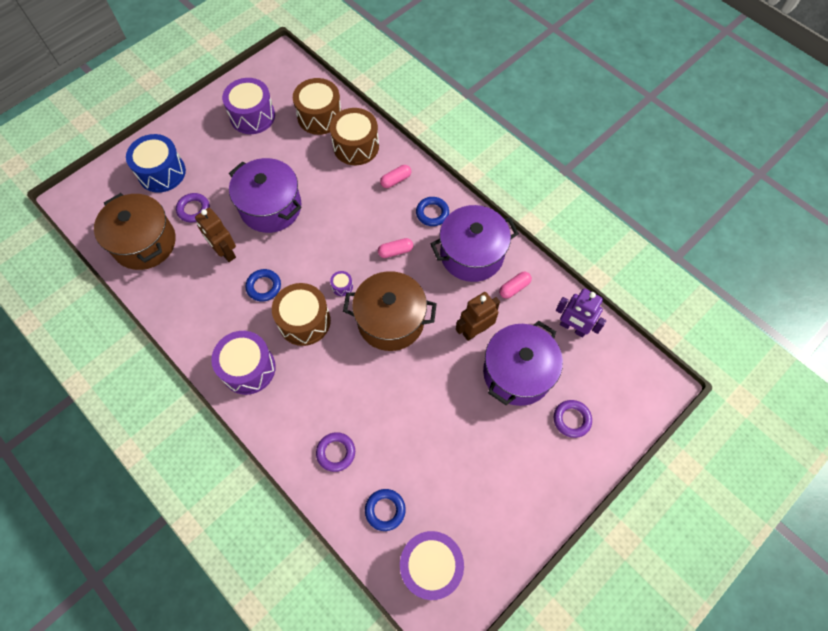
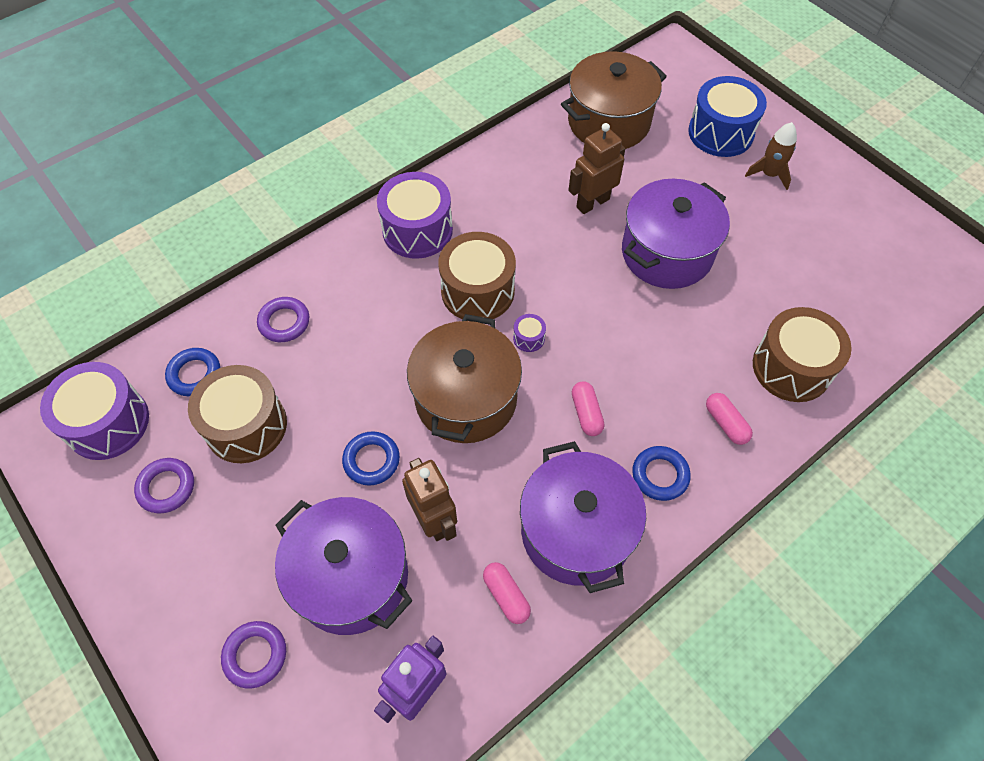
camera: 95 degrees right, 5 degrees down
(194, 209) = (661, 168): purple ring -> purple ring (166, 487)
(203, 147) = (769, 174): none -> brown rocket
(252, 116) = (835, 230): purple drum -> none
(264, 286) = (535, 245): blue ring -> blue ring (371, 460)
(320, 116) = (848, 318): brown drum -> brown drum (246, 426)

